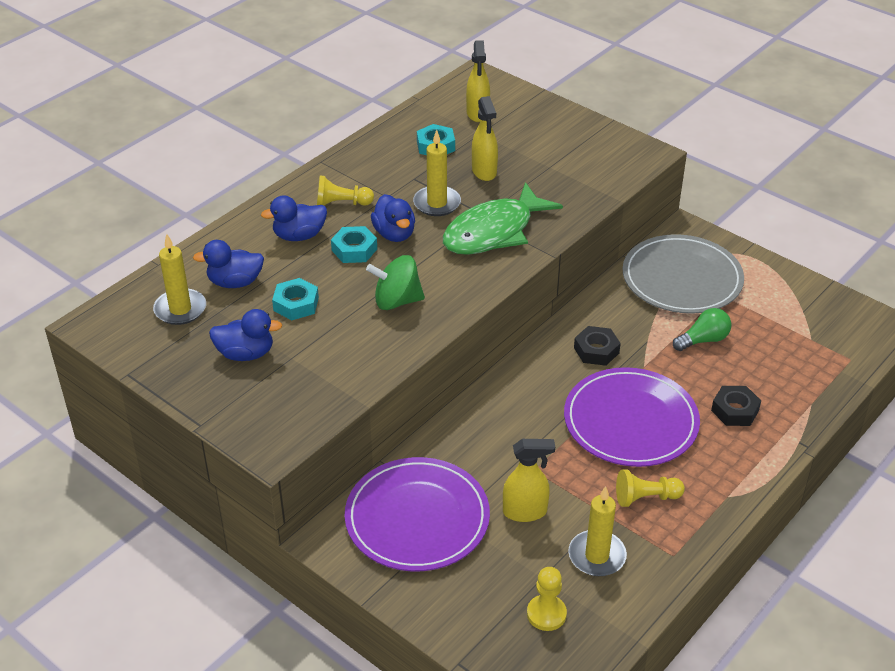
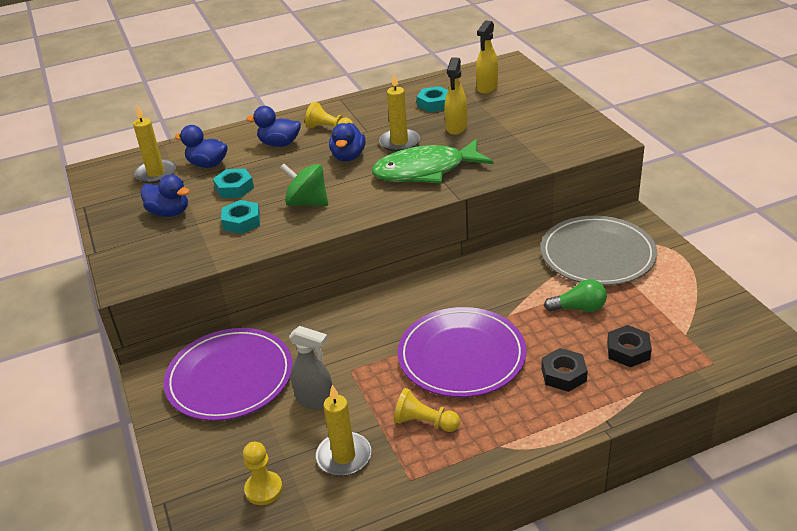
camera: 30 degrees right, 5 degrees down
(354, 249) = (309, 161): turquoise nut -> turquoise nut (242, 222)
(525, 512) = (315, 400): yellow spray bottle -> grey spray bottle
(596, 350) = (477, 292): black nut -> black nut (628, 351)

